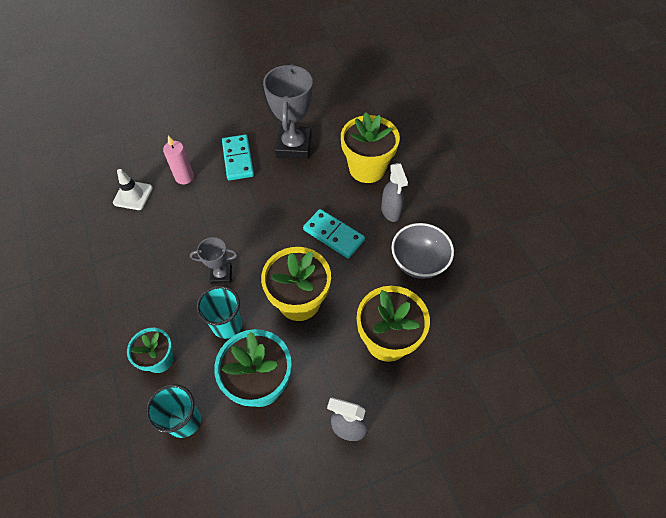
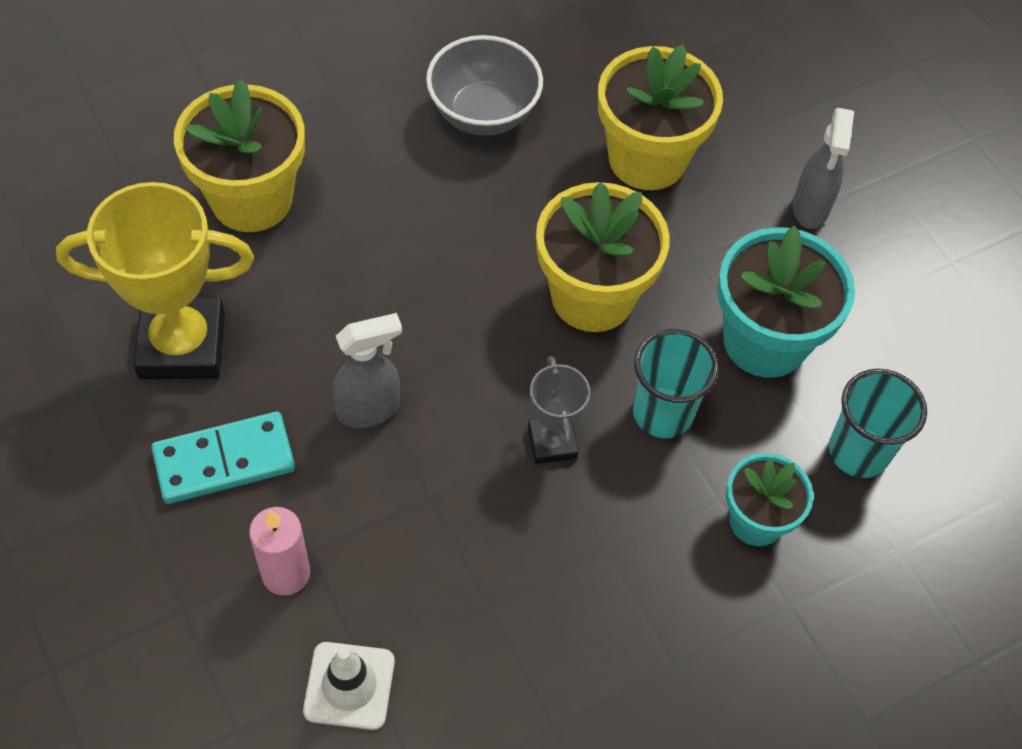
camera: 100 degrees left, 0 degrees up
(294, 146) = (182, 345): grey trophy -> yellow trophy
(333, 235) = (432, 250): turquoise domino -> none
(390, 212) = (367, 156): grey spray bottle -> grey spray bottle (369, 409)

